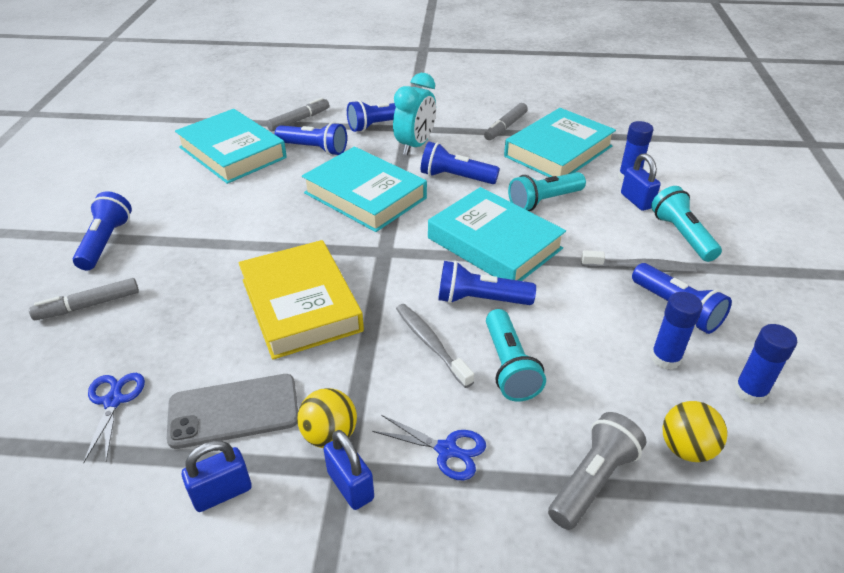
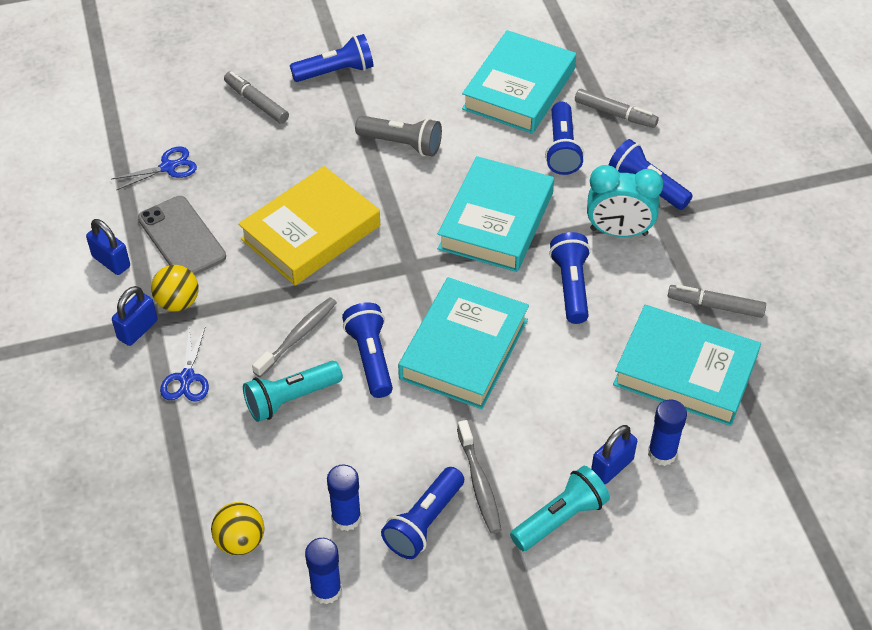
camera: 70 degrees right, 10 degrees up
(544, 201) = (564, 377): turquoise flashlight -> none
(592, 480) = (187, 478): grey flashlight -> grey flashlight (402, 144)

